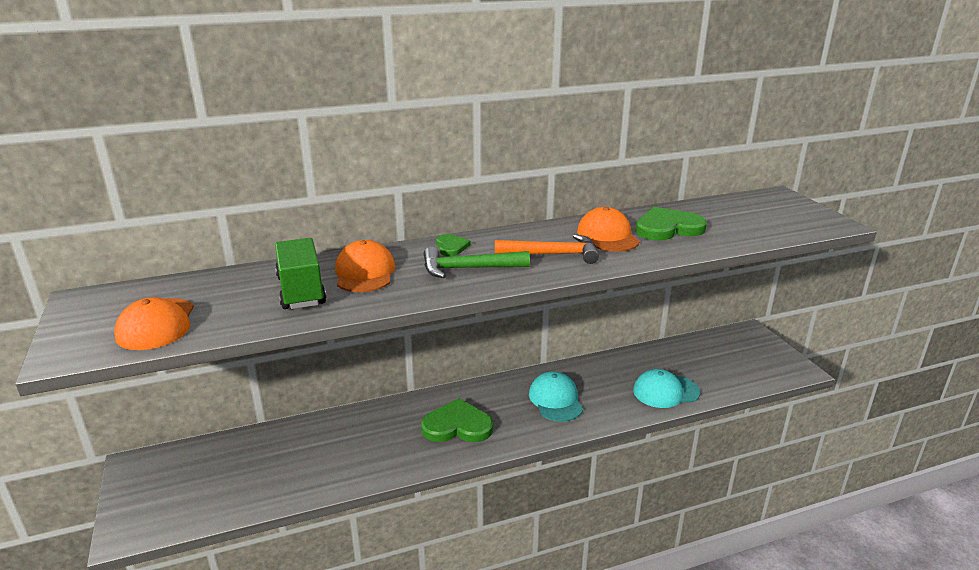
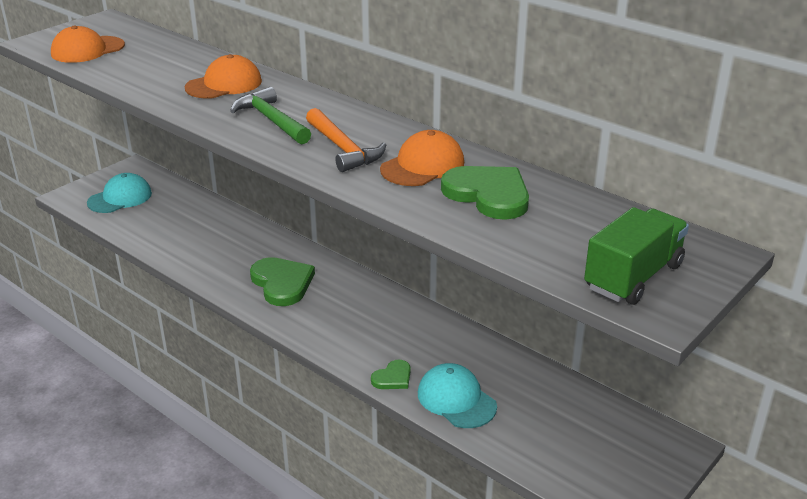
camera: 60 degrees right, 5 degrees up
(301, 291) = (172, 74): green truck -> green truck (633, 277)
(451, 247) = (311, 101): green heart -> green heart (393, 377)
(555, 400) = (371, 327): turquoise cap -> turquoise cap (120, 198)

